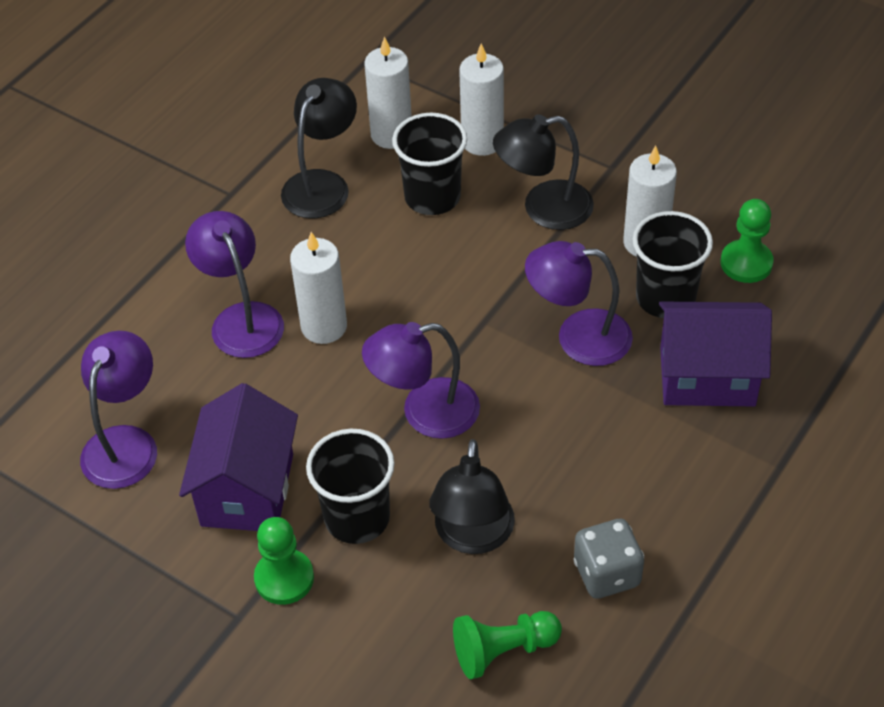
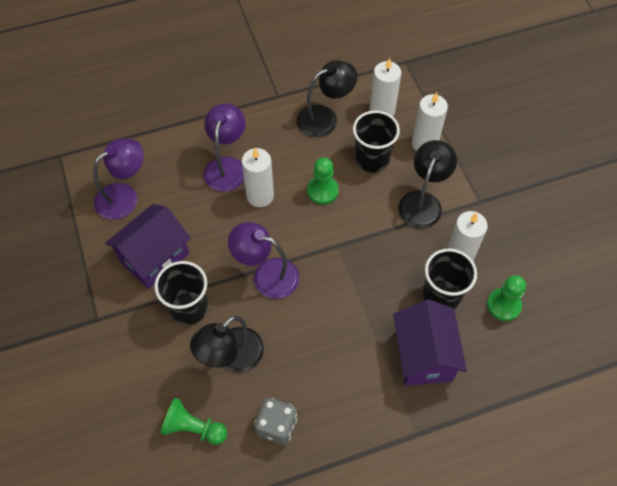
camera: 35 degrees right, 10 degrees up
(284, 578) = (132, 314): green pawn -> green pawn (322, 191)
(543, 208) = (423, 202): black lamp -> black lamp turned 90 degrees clockwise
(578, 337) = (377, 286): purple lamp -> none
(707, 376) = (423, 355): purple house -> purple house turned 45 degrees clockwise

